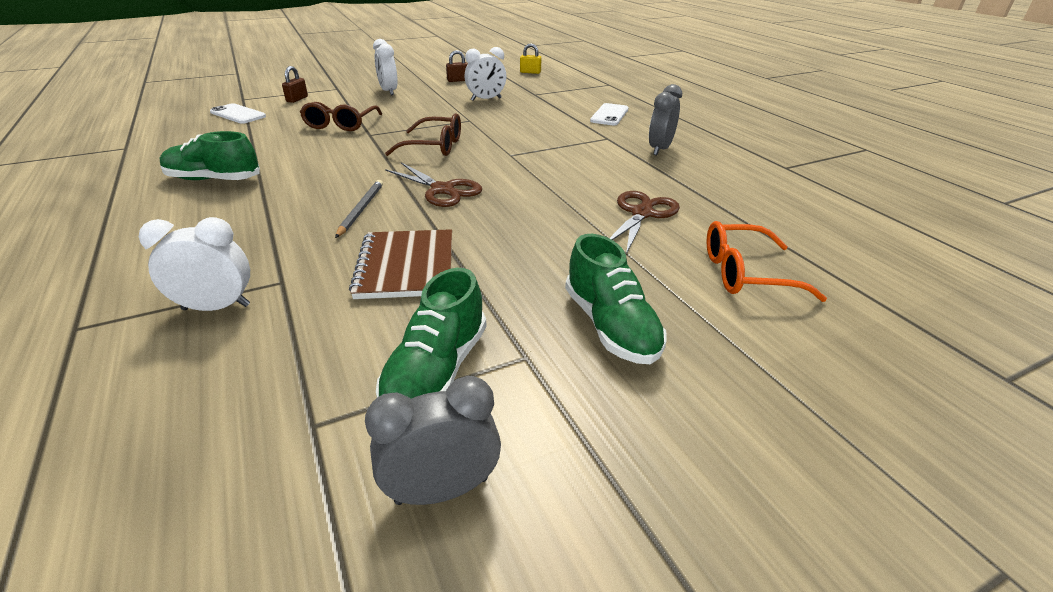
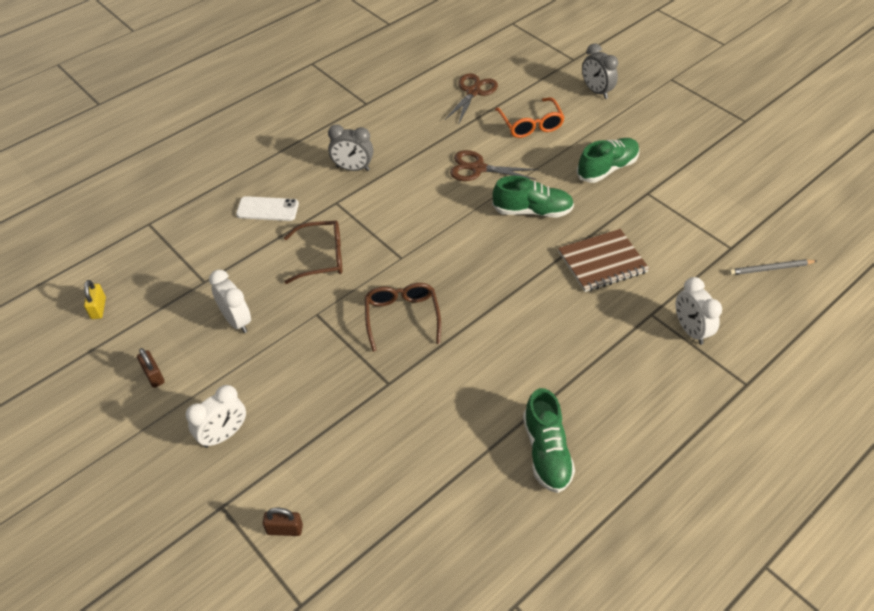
camera: 105 degrees left, 15 degrees up
(238, 114) = (367, 562): white phone -> none
(341, 124) = (366, 425): brown glasses -> brown glasses (322, 257)
(361, 210) = (546, 316): grey pencil -> grey pencil (770, 269)
(436, 371) = (676, 220): green shoe -> green shoe (532, 211)
(442, 190) = (490, 280): brown scissors -> brown scissors (473, 92)
(442, 490) = (730, 199): grey clock -> grey clock (596, 91)

